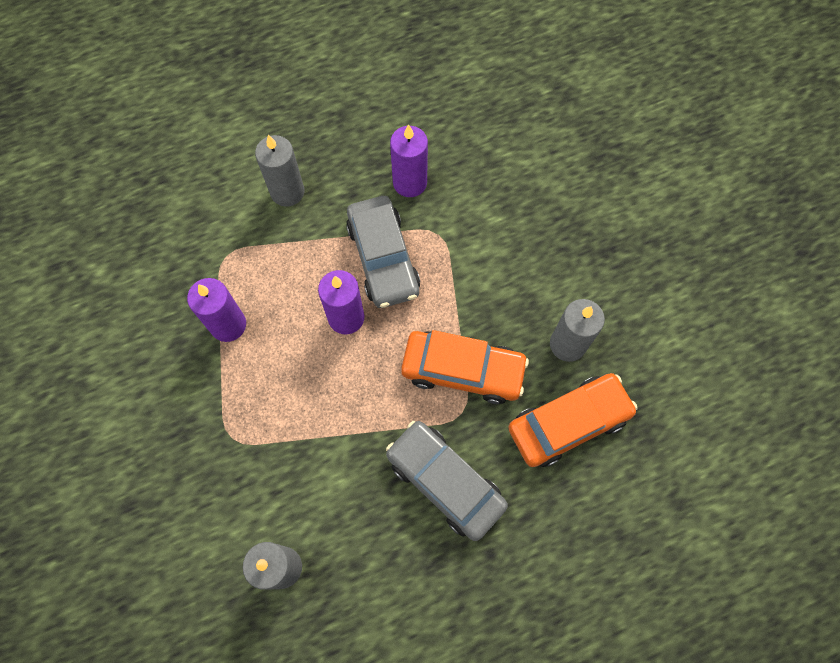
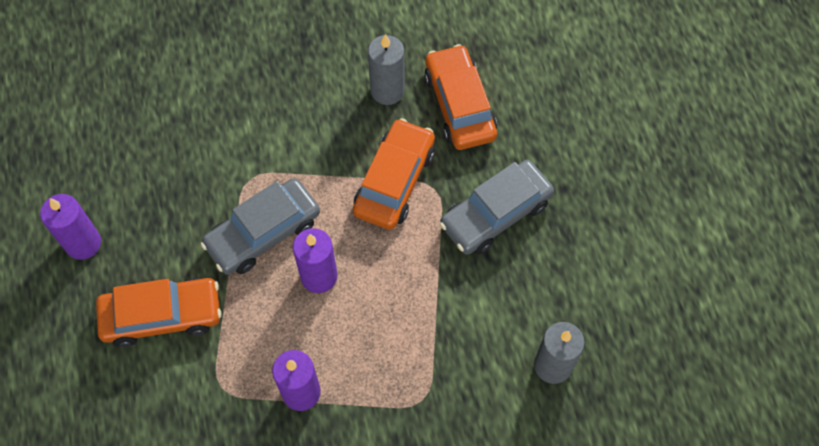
camera: 80 degrees left, 5 degrees down
(287, 192) = (162, 316): grey candle -> orange car
(383, 258) = (263, 233): grey car -> grey car turned 150 degrees clockwise
(410, 182) = (185, 195): purple candle -> purple candle (83, 243)

